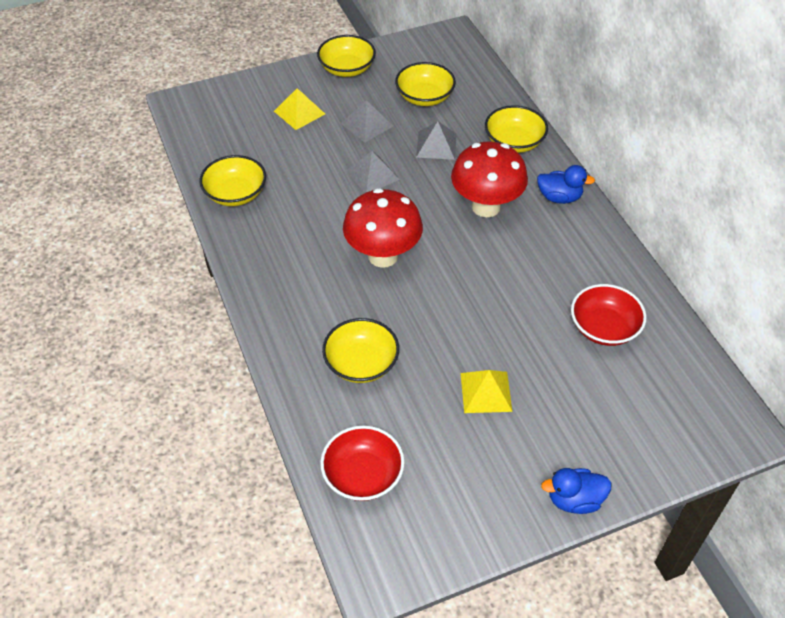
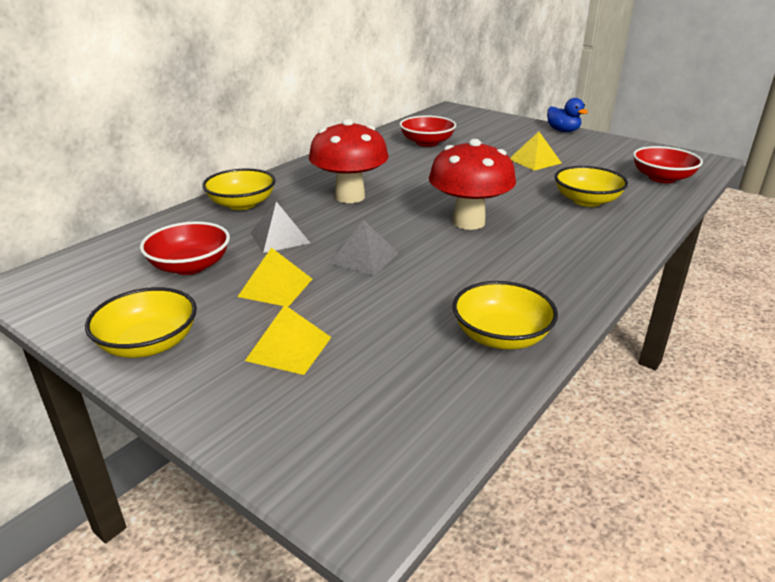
camera: 120 degrees left, 20 degrees down
(367, 124) = (275, 287): grey pyramid -> yellow pyramid
(424, 97) = (190, 266): yellow bowl -> red bowl
(559, 197) = (306, 174): blue duck -> none

